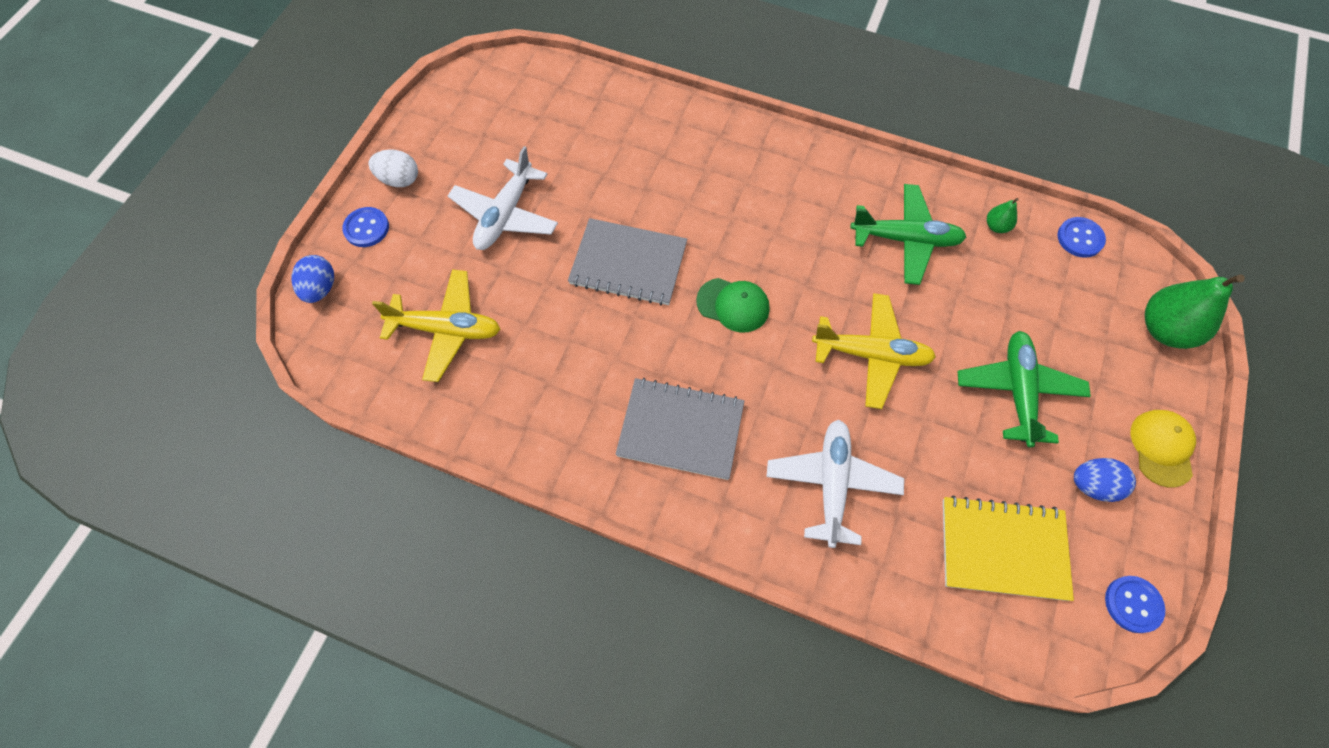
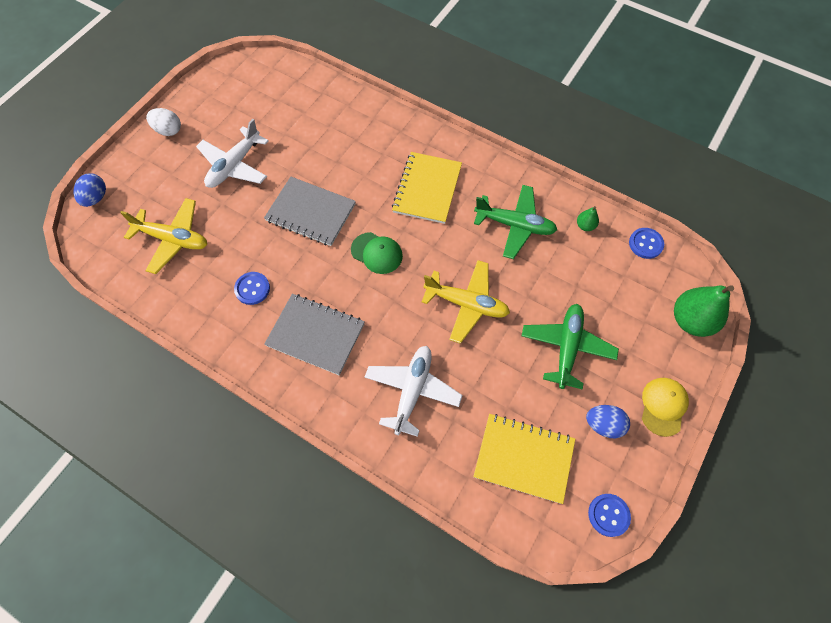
camera: 10 degrees right, 0 degrees up
(366, 228) = (137, 161): blue button -> blue button (252, 289)
(777, 208) = (427, 189): none -> yellow notebook

